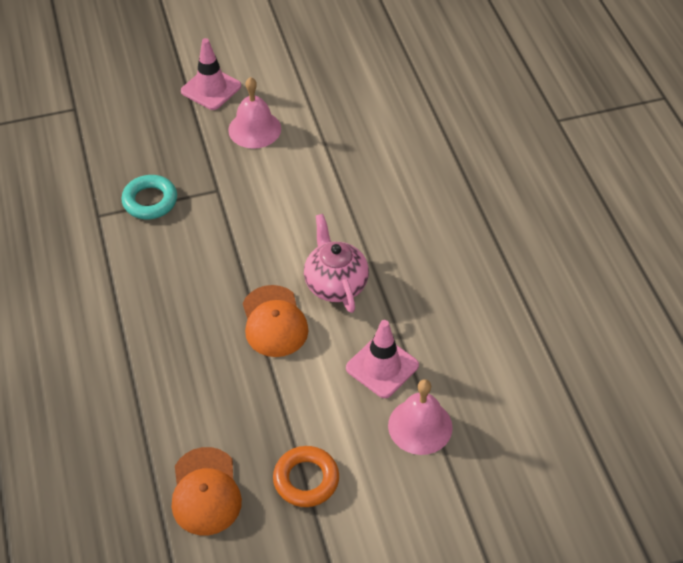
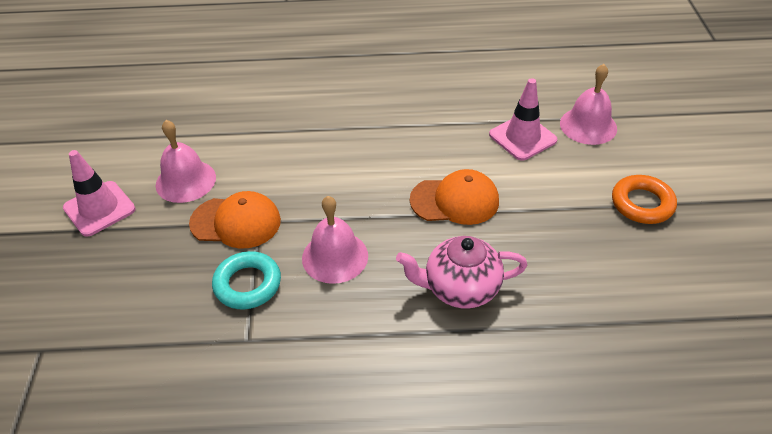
camera: 75 degrees left, 5 degrees down
(188, 248) = (335, 256): none -> pink bell
(205, 492) = (656, 279): orange cap -> orange cap (236, 222)
(335, 284) = (420, 152): pink teapot -> pink teapot (460, 288)

